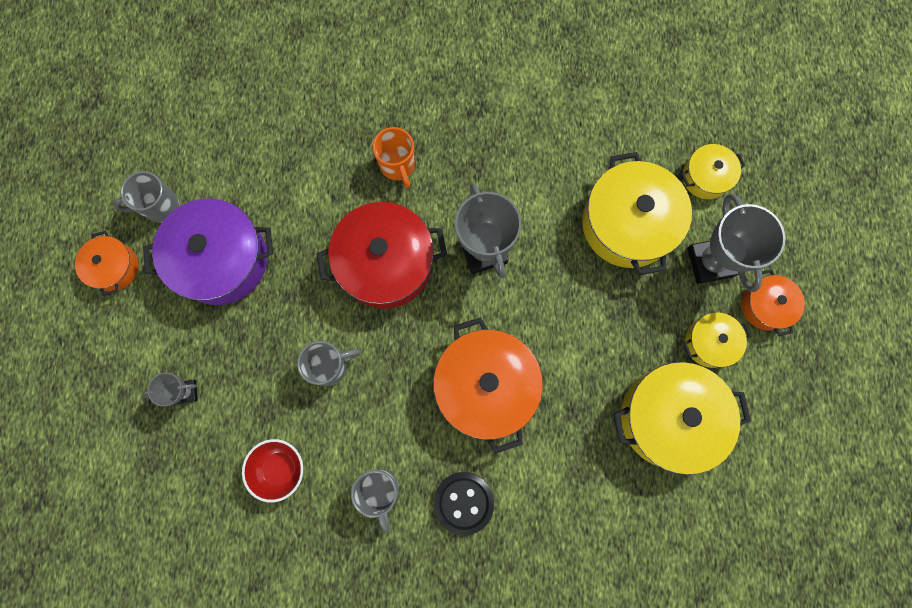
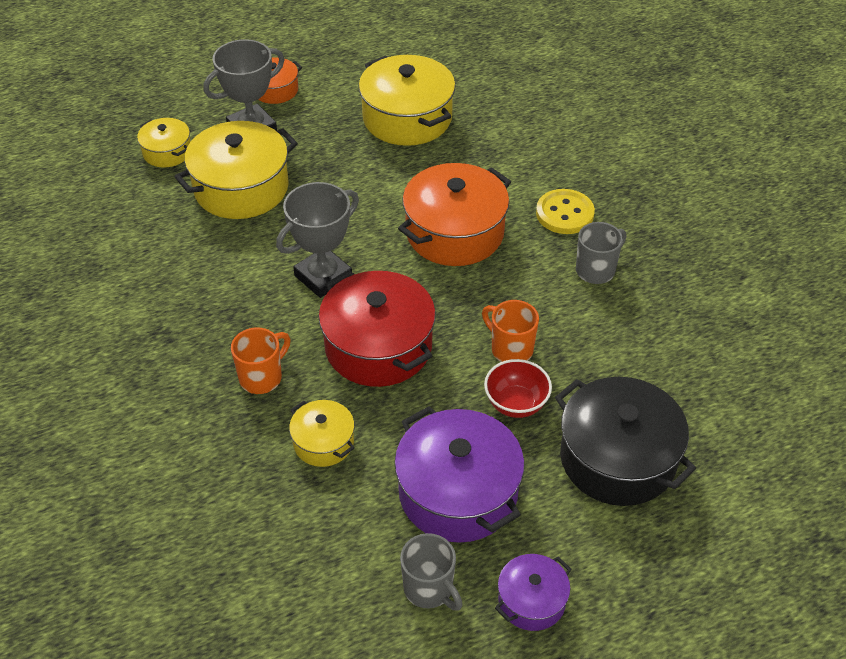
camera: 115 degrees left, 30 degrees down
(114, 267) = (531, 601): orange pot -> purple pot
(186, 392) = (617, 458): grey trophy -> black pot
(280, 468) = (632, 348): red bowl -> red bowl (516, 404)
(330, 366) = (510, 349): grey mug -> orange mug
(463, 502) = (564, 213): black button -> yellow button
(709, 342) = (327, 112): yellow pot -> yellow pot (323, 442)

